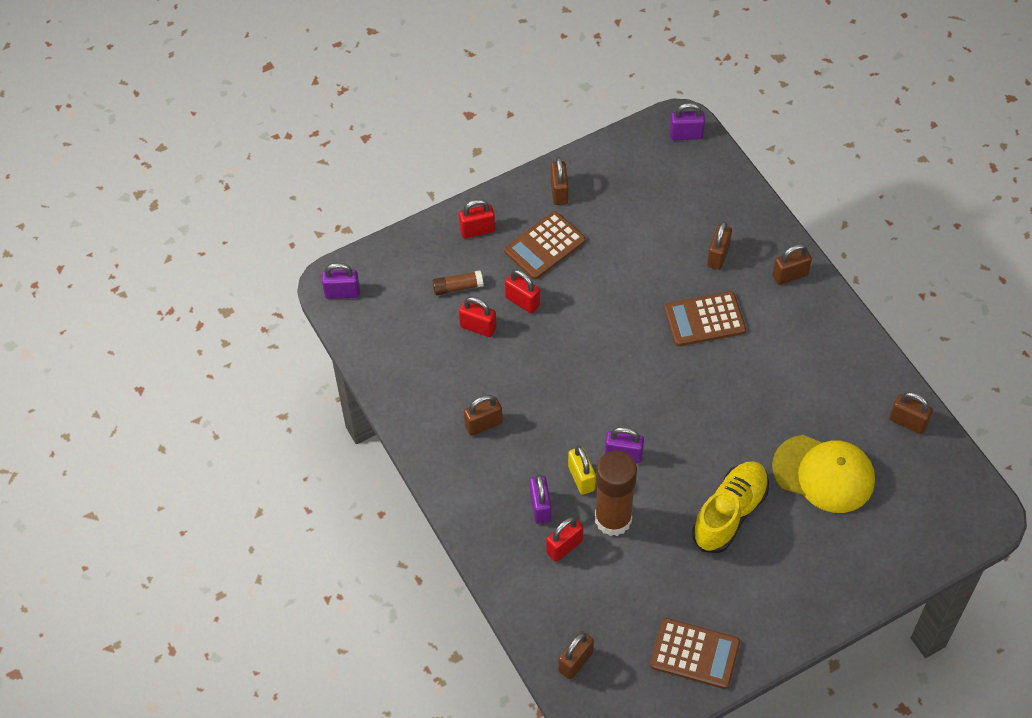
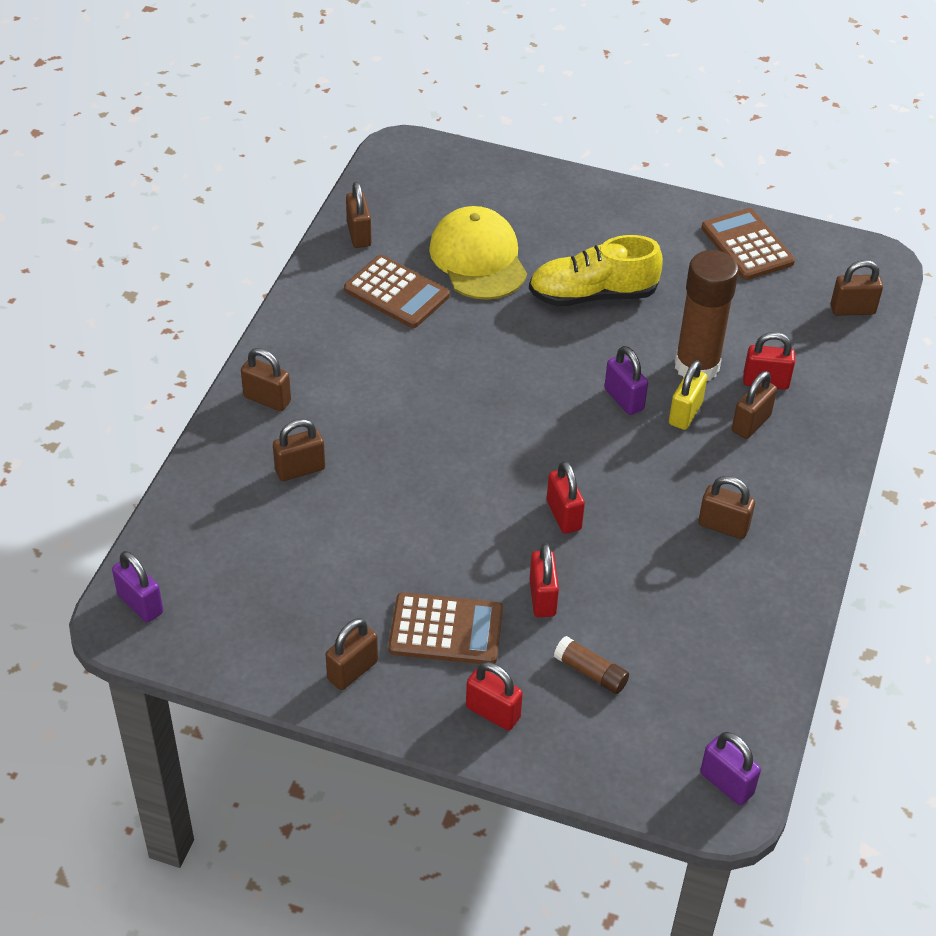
camera: 135 degrees left, 10 degrees down
(478, 327) = (619, 614): red padlock -> red padlock (563, 515)
(540, 507) = (751, 423): purple padlock -> brown padlock
(704, 320) = (397, 432): brown calculator -> brown calculator (396, 293)

